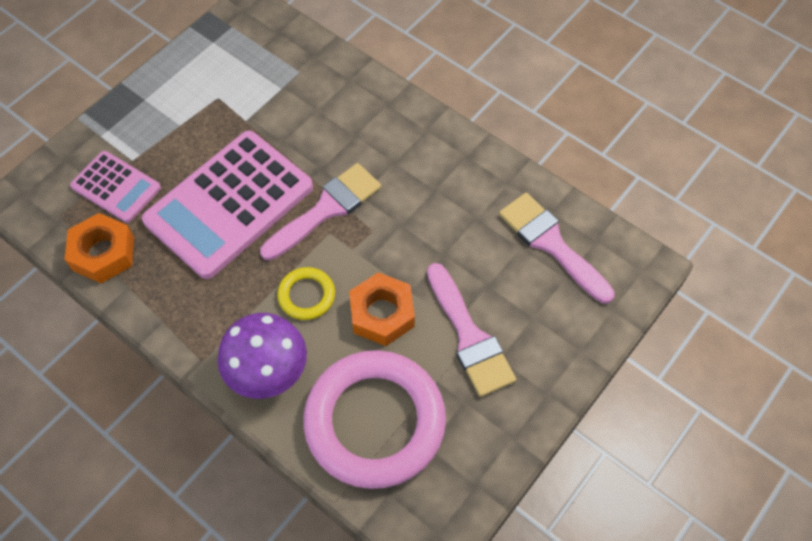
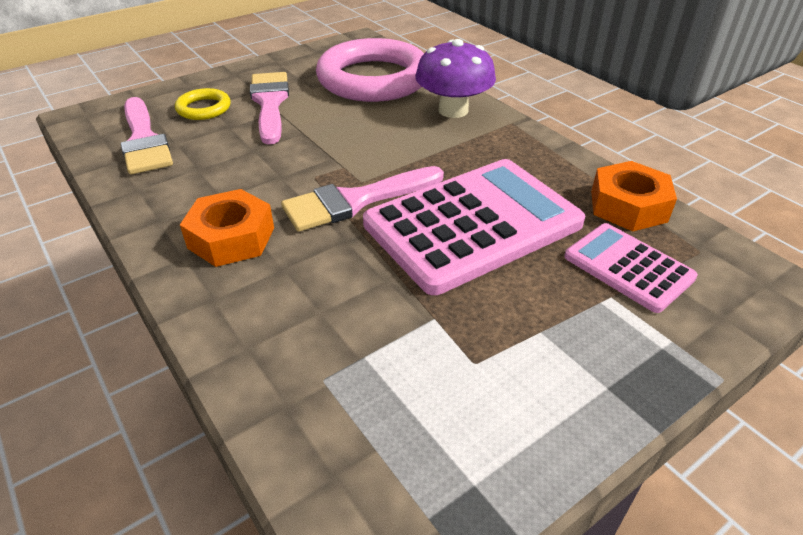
camera: 165 degrees left, 20 degrees down
(306, 295) = (403, 144): yellow ring -> yellow ring (204, 108)
(382, 314) = (337, 124): orange nut -> orange nut (231, 238)

